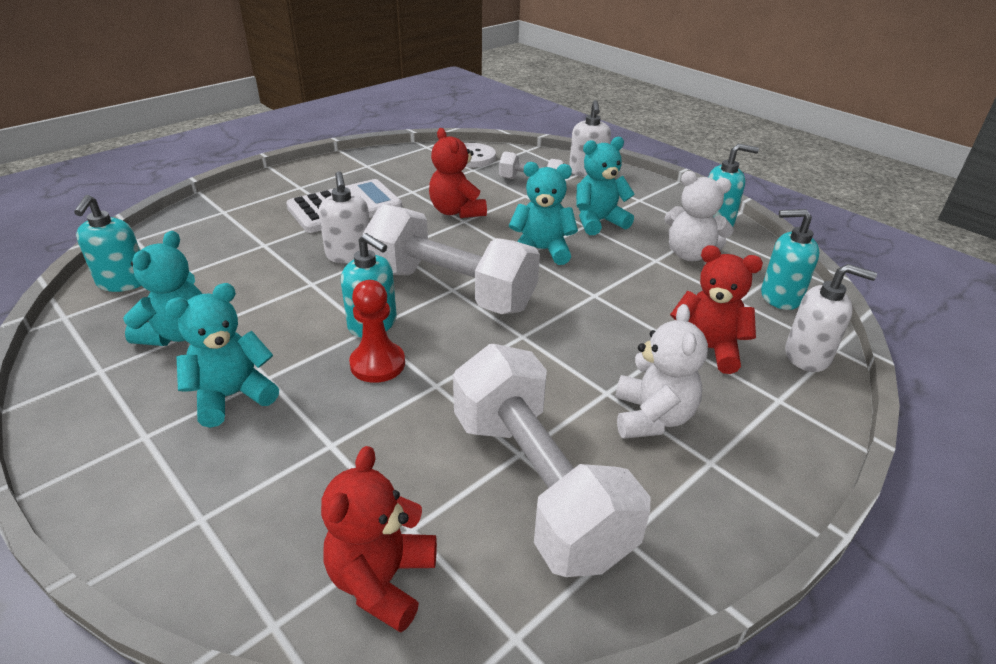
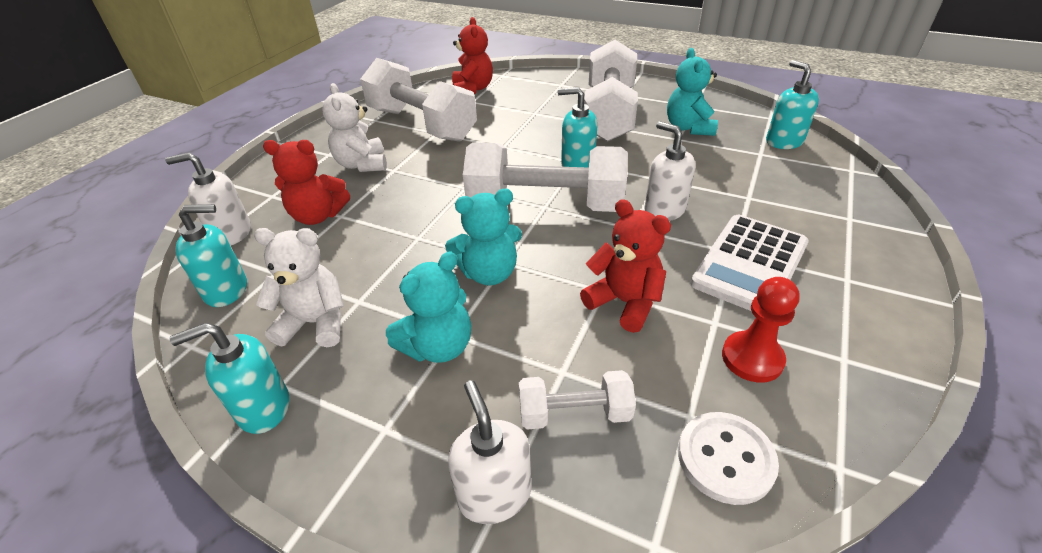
camera: 160 degrees right, 5 degrees up
(232, 396) = (609, 114): turquoise teddy bear -> white dumbbell
(377, 364) = (548, 146): red pawn -> red pawn (752, 358)

